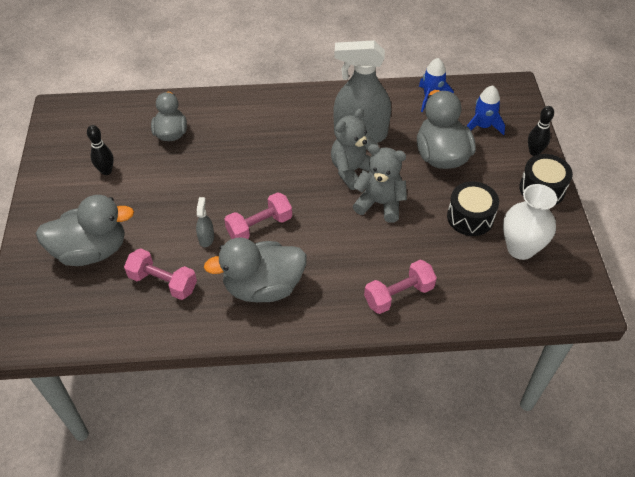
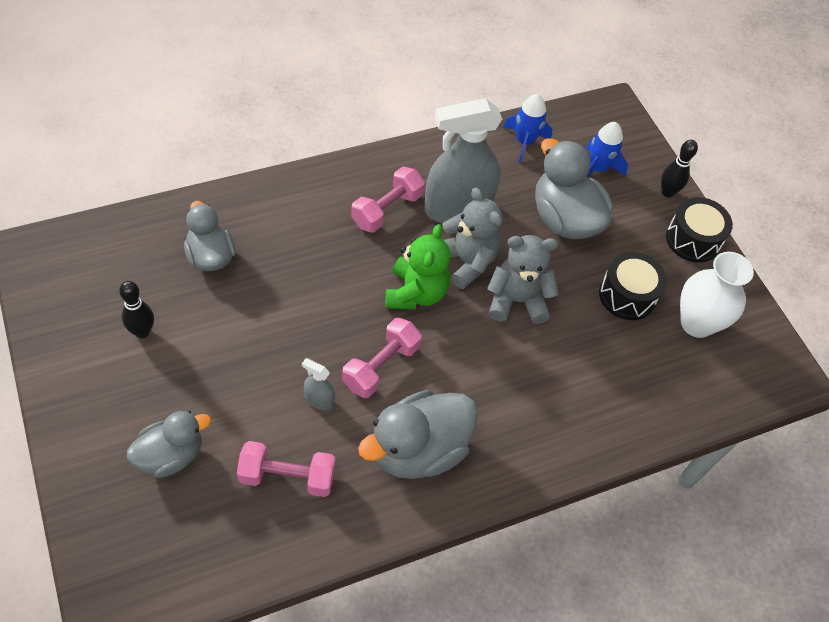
camera: 25 degrees left, 5 degrees up
(91, 251) = (171, 455): grey duck -> grey duck, size x0.65
(206, 238) = (319, 399): grey spray bottle -> grey spray bottle turned 45 degrees counterclockwise
(305, 184) = (416, 293): none -> green teddy bear
(352, 170) = (466, 261): grey teddy bear -> grey teddy bear turned 120 degrees clockwise
(399, 295) = (584, 419): pink dumbbell -> pink dumbbell (387, 210)

